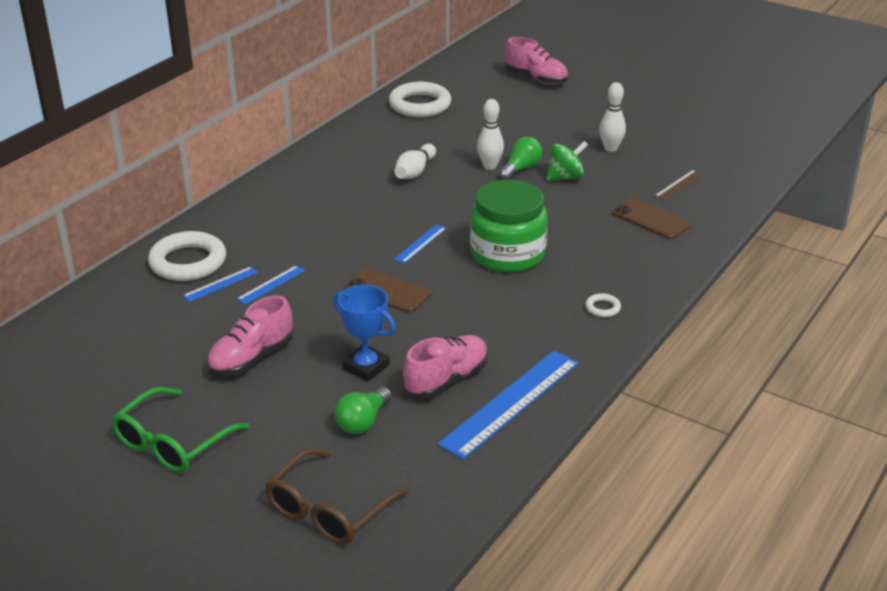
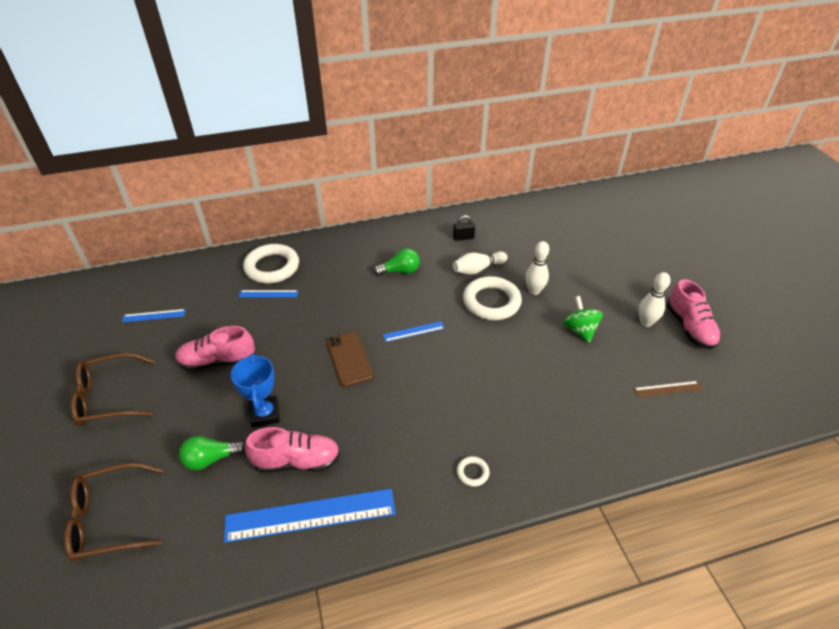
camera: 40 degrees right, 10 degrees up
(172, 443) = (108, 397): green glasses -> brown glasses
(271, 284) = (292, 311): blue ruler -> blue ruler (154, 315)
(365, 153) = (463, 238): none -> black padlock
(420, 105) = (543, 216): white ring -> white ring (491, 302)
(507, 254) = (460, 376): green jar -> none
(521, 168) = (554, 305): green light bulb -> green light bulb (400, 271)
(536, 78) = (653, 231): pink shoe -> pink shoe (689, 327)
(565, 177) = (580, 330): green spinning top -> green spinning top turned 120 degrees counterclockwise
(651, 219) = (606, 409): brown phone -> none

